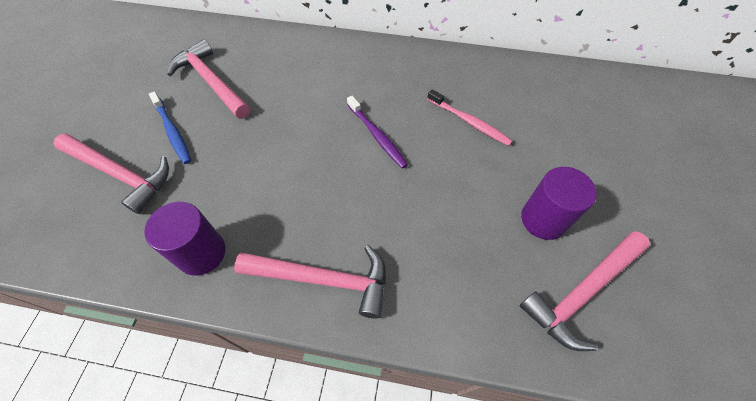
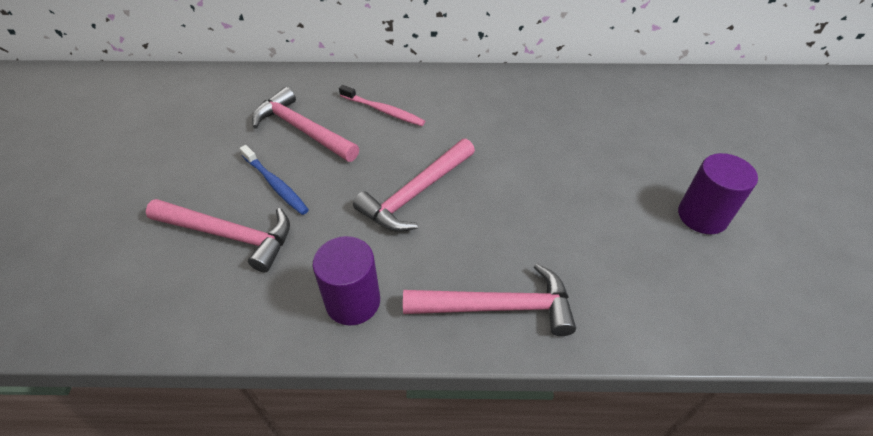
camera: 10 degrees left, 10 degrees down
(377, 136) = (504, 161): purple toothbrush -> none
(470, 122) = (594, 136): pink toothbrush -> pink toothbrush (384, 111)
(582, 292) = (765, 278): pink hammer -> pink hammer (416, 193)

